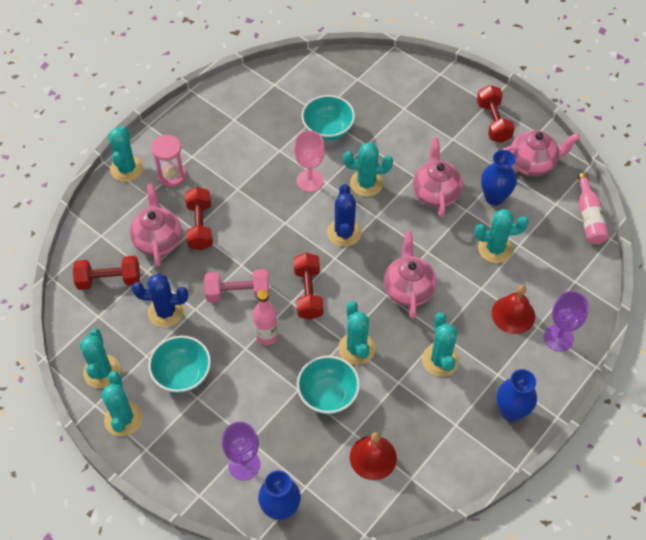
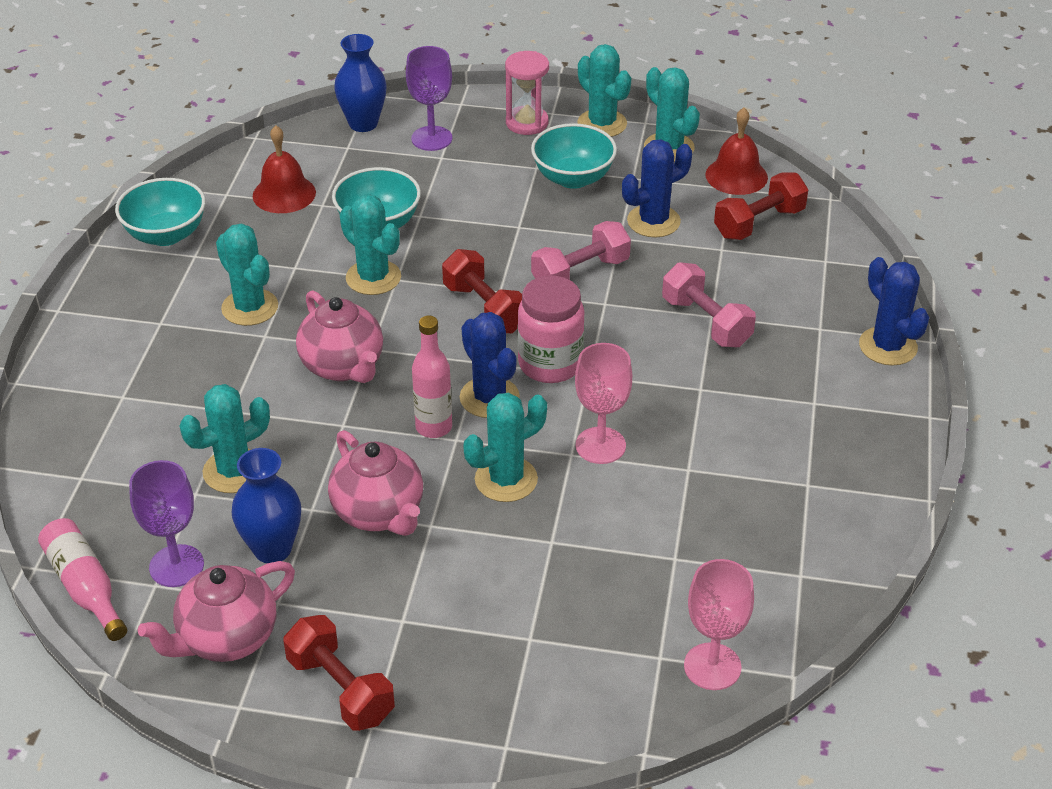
camera: 150 degrees right, 15 degrees down
(127, 169) = (888, 346): turquoise cactus -> blue cactus
(158, 240) = (745, 285): pink teapot -> none
(172, 175) = (814, 365): pink hourglass -> pink hourglass (527, 123)
(200, 226) = (706, 322): red dumbbell -> pink dumbbell
(267, 336) = (502, 247): pink bottle -> pink bottle (434, 427)
(299, 238) = (550, 364): none -> pink jar
(328, 130) = (637, 536): turquoise bowl -> turquoise bowl (166, 235)
(340, 67) = (712, 666): none -> pink goblet
(511, 411) = (125, 293): blue vase -> none
(513, 314) = (166, 397): red bell -> red bell (736, 176)
(558, 338) = (84, 394): purple goblet -> purple goblet (176, 566)

